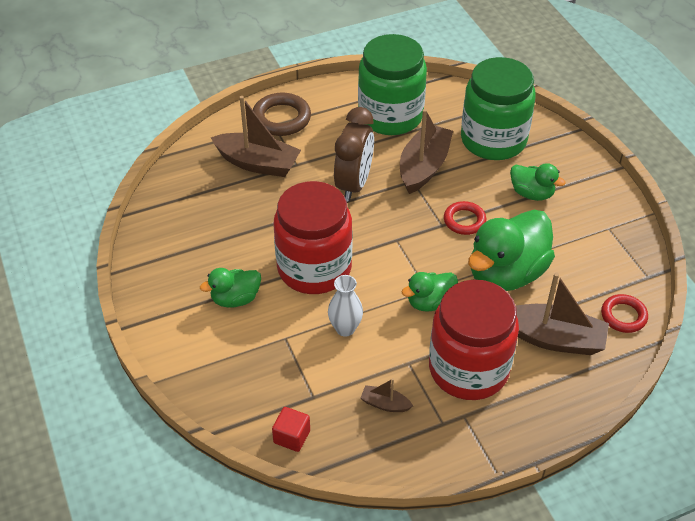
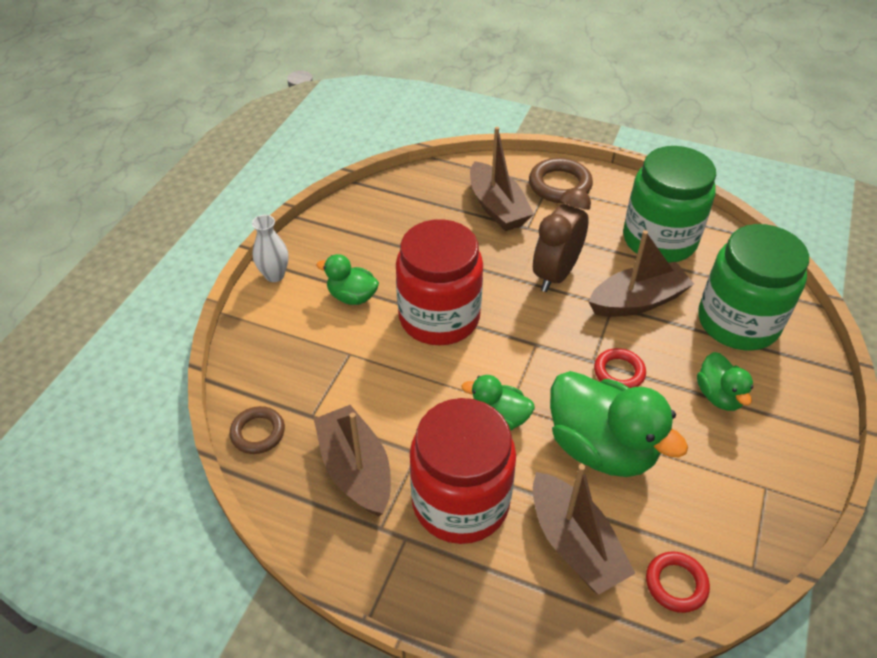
camera: 45 degrees right, 0 degrees up
(292, 436) = (258, 433): red cube -> brown ring
(345, 328) = (402, 383): white vase -> white vase (274, 275)
(354, 184) = (555, 274): brown clock -> brown clock turned 150 degrees clockwise
(385, 404) = (356, 469): brown boat -> brown boat, size x2.14
(506, 273) = (601, 448): green duck -> green duck turned 135 degrees counterclockwise

